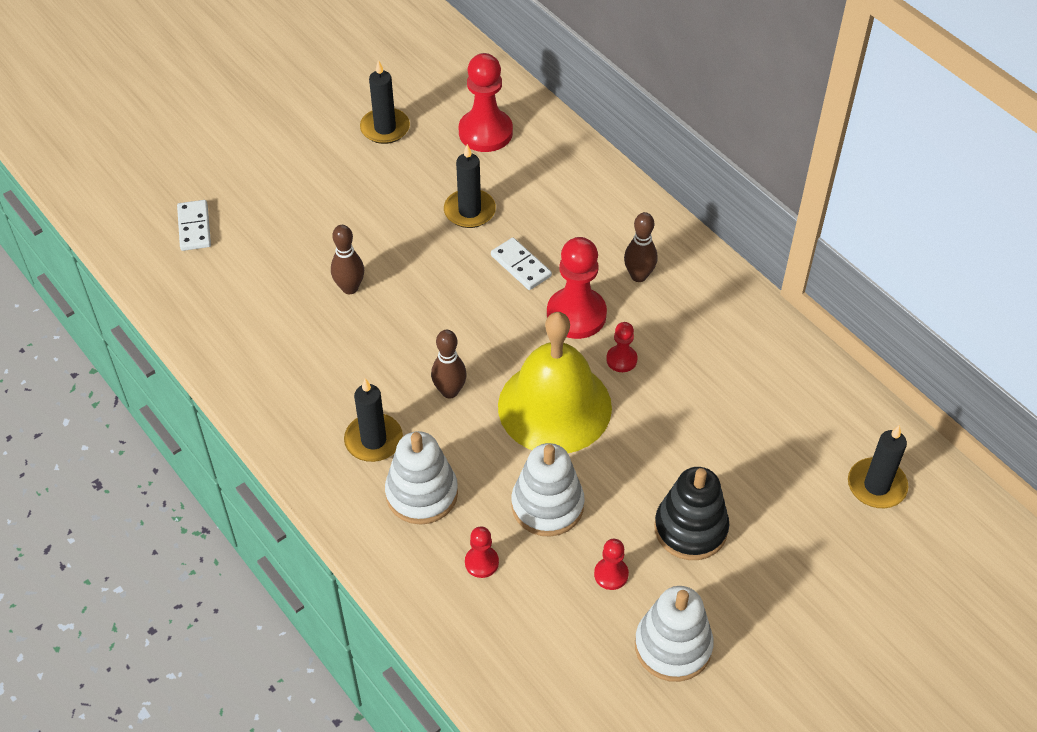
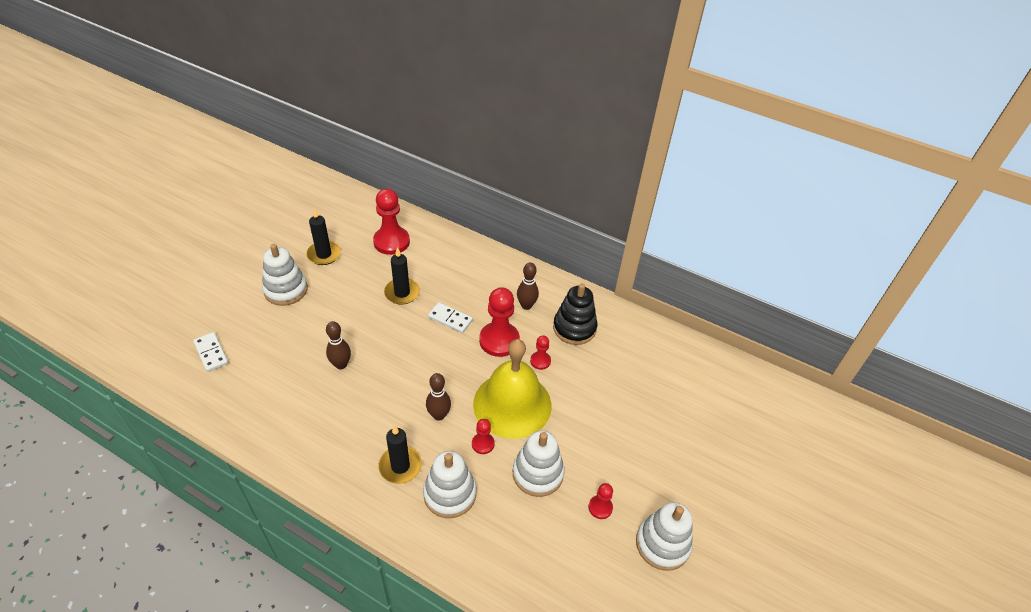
camera: 25 degrees left, 5 degrees down
(316, 166) = (286, 290): none -> white stacking toy
(481, 562) = (512, 530): red pawn -> red pawn (483, 444)
(690, 529) = (634, 458): black stacking toy -> black stacking toy (574, 328)
(876, 485) = (727, 394): black candle -> none

